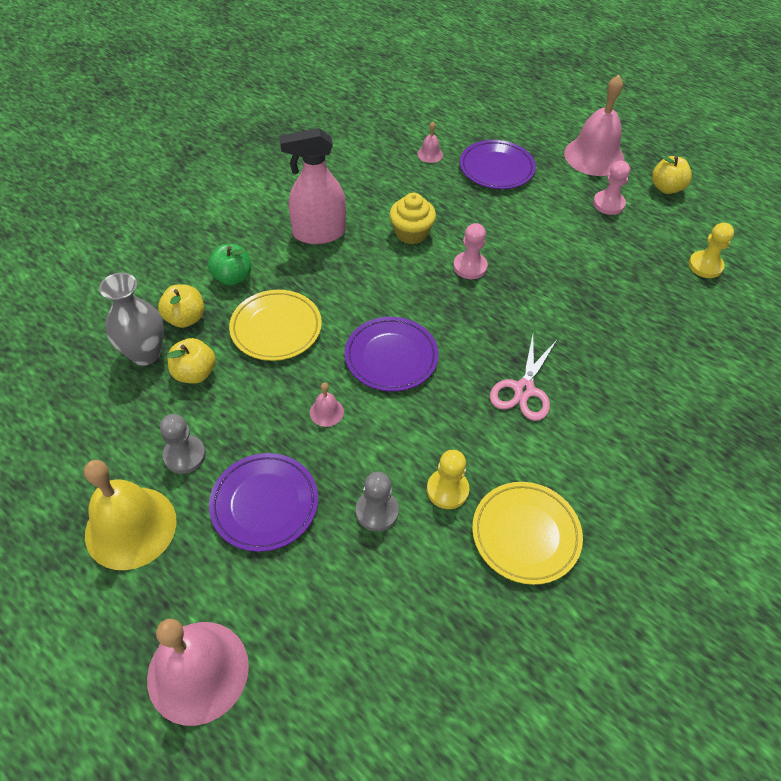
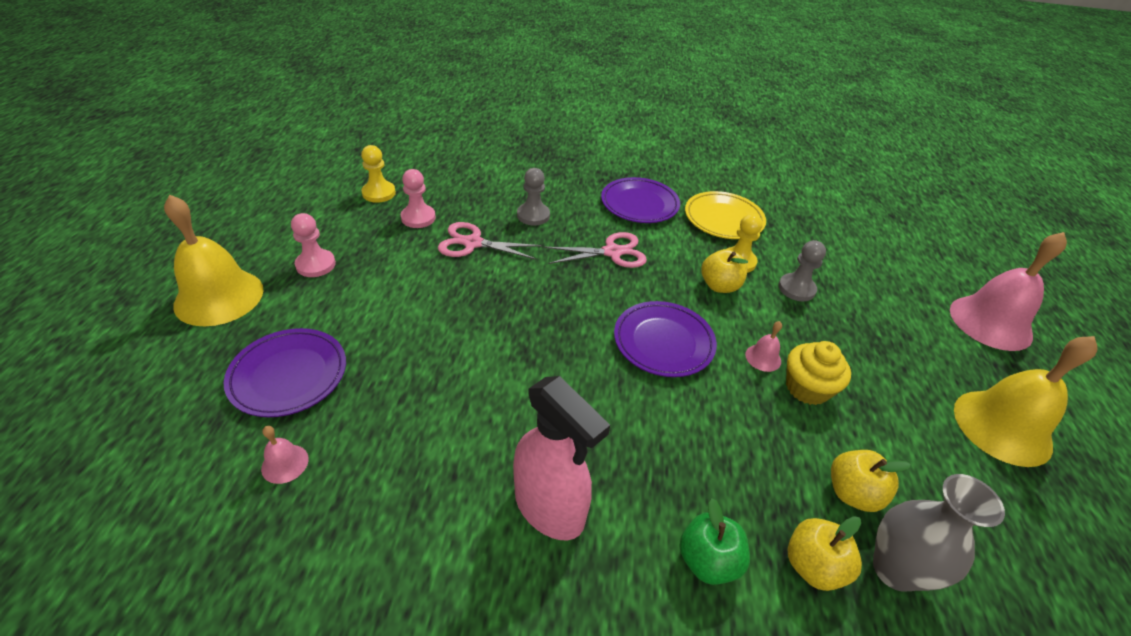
camera: 125 degrees left, 10 degrees down
(184, 455) = (917, 434): grey pawn -> grey pawn (533, 215)
(264, 504) = (873, 352): purple plate -> purple plate (639, 204)
(276, 328) = (727, 455): yellow plate -> none
(411, 233) = (476, 406): yellow cupcake -> yellow cupcake (807, 388)
(470, 267) = (495, 333): pink pawn -> pink pawn (418, 218)
(591, 298) = (472, 243): none -> pink scissors
(594, 156) = (219, 297): pink bell -> yellow bell
(666, 188) = (263, 233): yellow apple -> yellow apple (719, 286)

